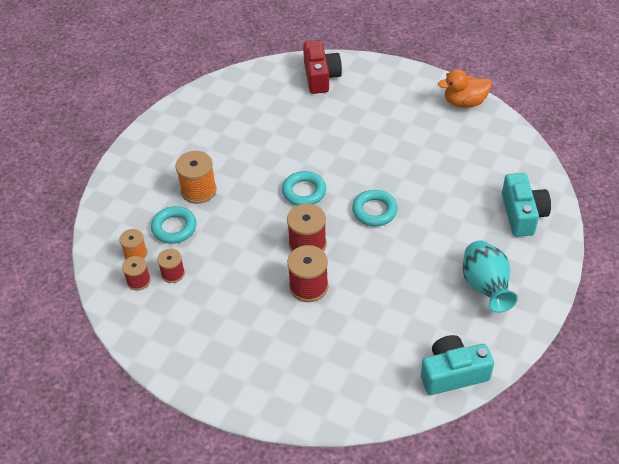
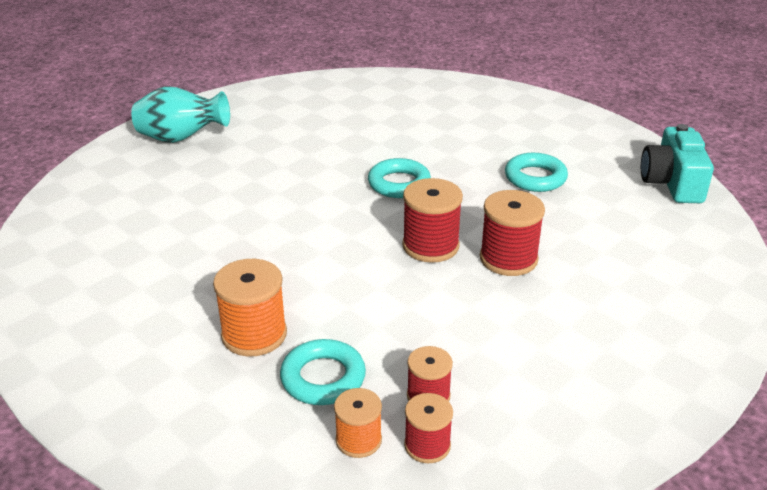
camera: 75 degrees left, 15 degrees down
(304, 192) = (329, 231): turquoise ring -> turquoise ring (535, 178)
(320, 76) = (112, 176): red camera -> none
(464, 102) = (261, 94): orange duck -> none
(485, 287) = (552, 139): turquoise vase -> turquoise vase (181, 139)
(522, 214) = (457, 99): turquoise camera -> none

